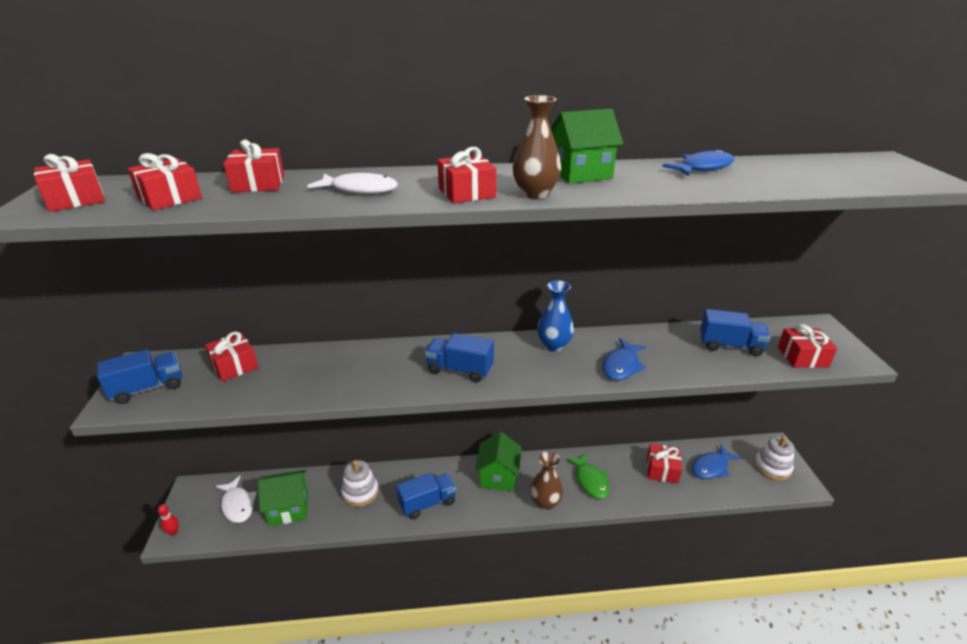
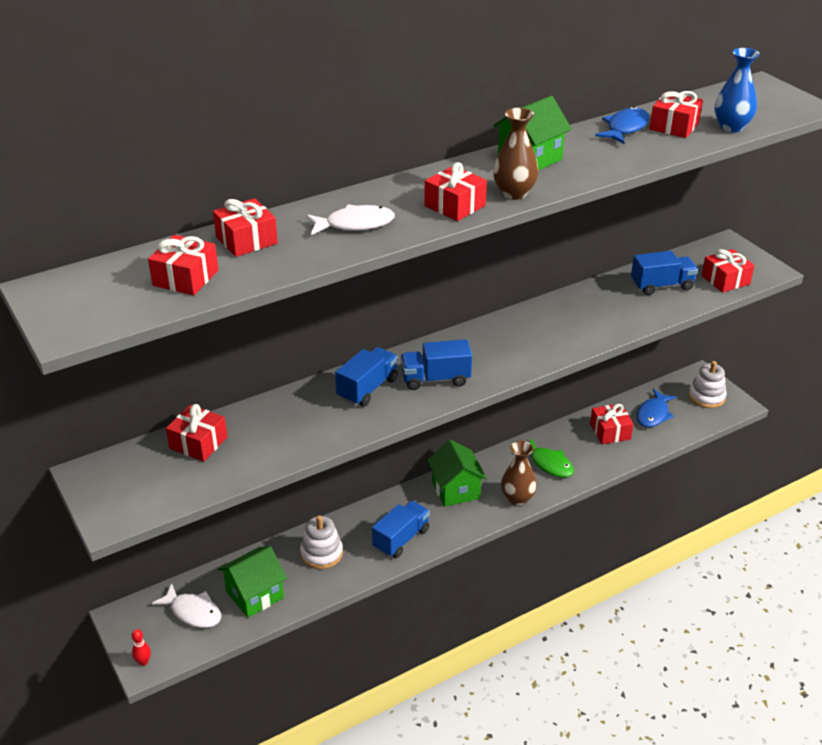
camera: 25 degrees left, 5 degrees up
(76, 199) = (91, 303): red gift -> red gift (674, 126)
(148, 388) = (129, 492): blue truck -> blue truck (367, 388)
(554, 345) = (505, 329): blue vase -> blue vase (731, 127)
(621, 366) = (580, 332): blue fish -> none

